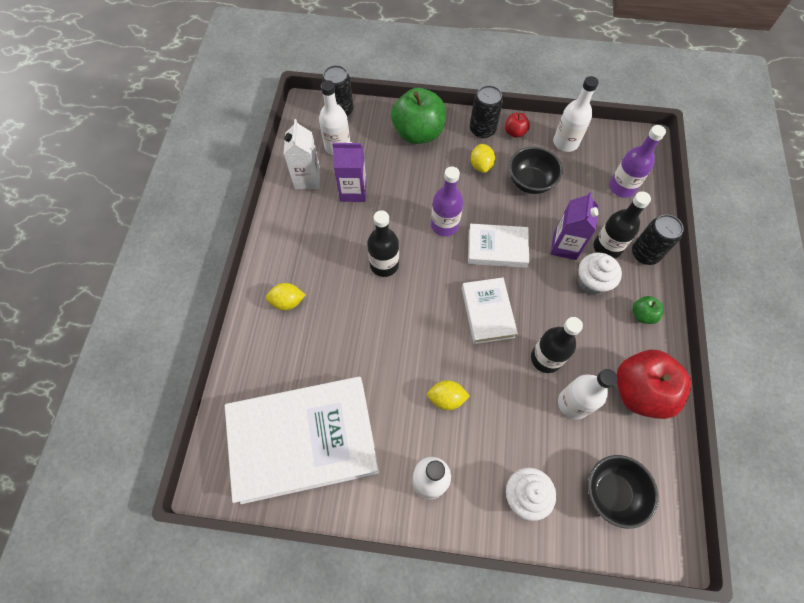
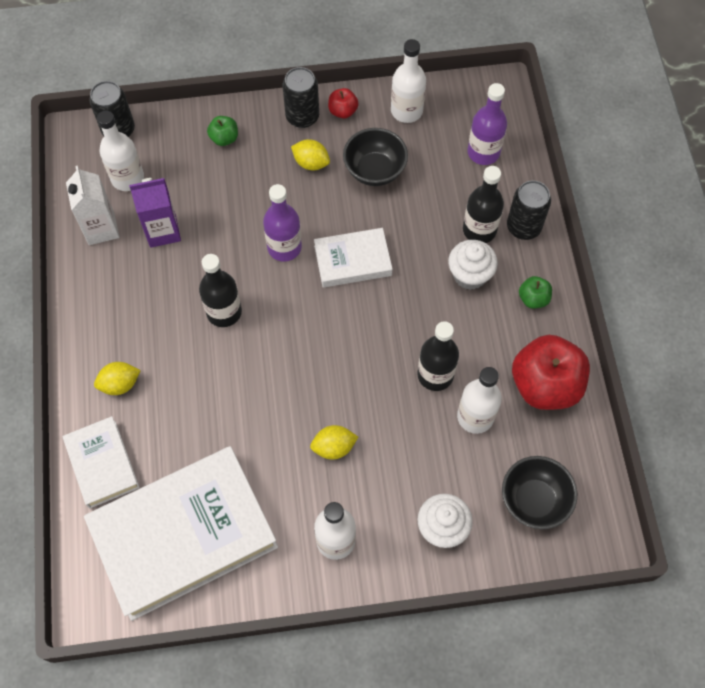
camera: 15 degrees left, 0 degrees up
(418, 133) = (224, 138): green apple -> green apple, size x0.46
(481, 165) = (311, 163): yellow lemon -> yellow lemon turned 45 degrees counterclockwise
(487, 312) = (358, 339): white book -> white book (102, 464)
(565, 246) = (431, 239): purple carton -> none

